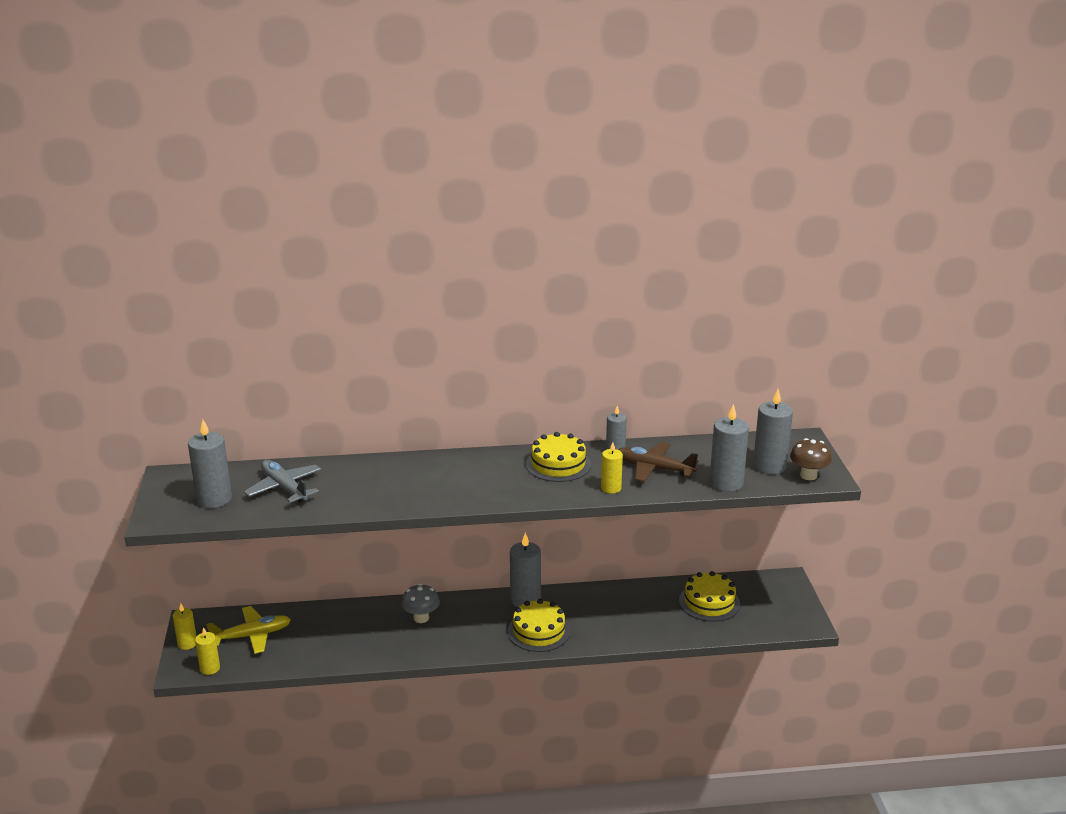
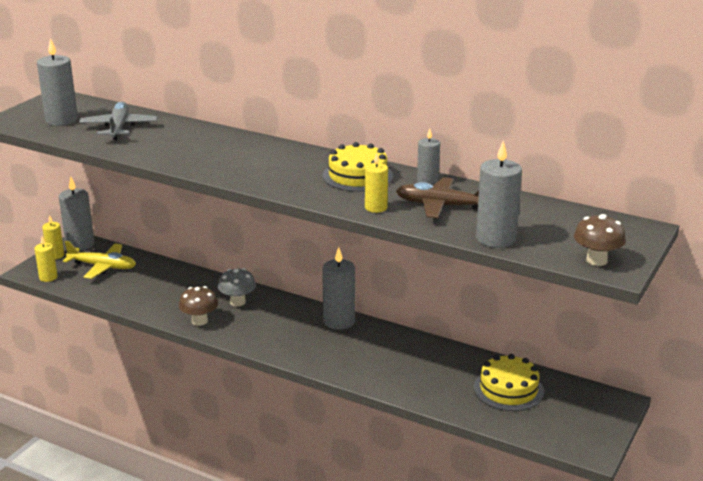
camera: 35 degrees right, 0 degrees up
(409, 649) = (199, 321): none -> brown mushroom
(539, 631) = (319, 350): yellow cake -> none
(654, 468) = (441, 205): brown plane -> brown plane turned 45 degrees counterclockwise
(769, 466) = (565, 239): grey candle -> grey candle (80, 244)

